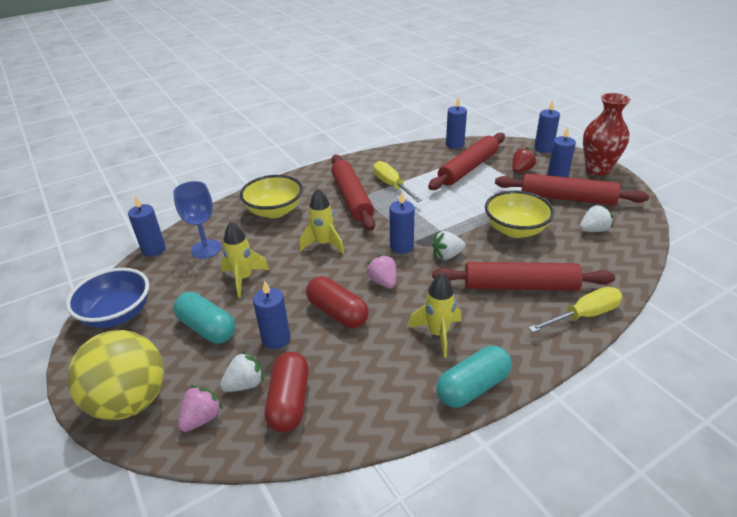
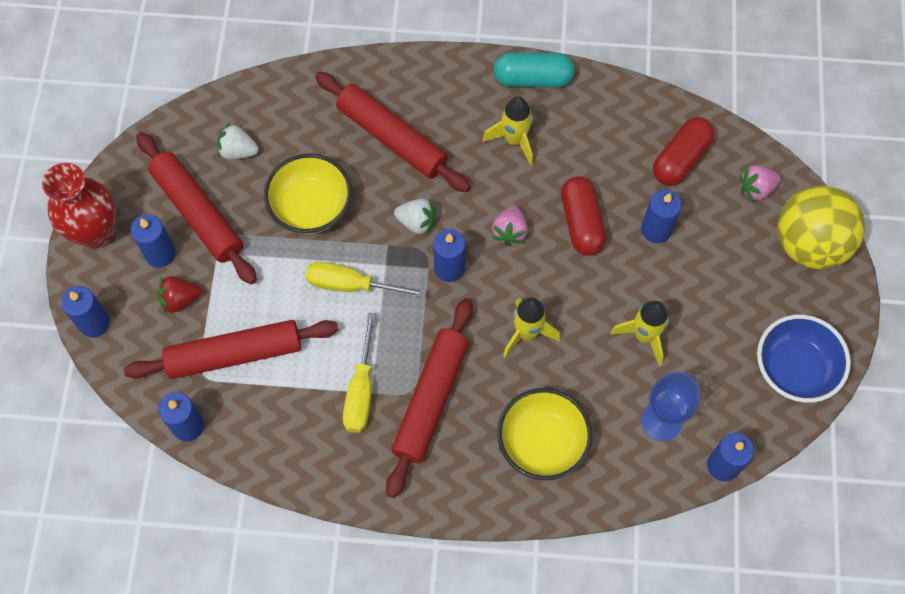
camera: 145 degrees left, 30 degrees up
(207, 328) = (712, 287): turquoise capsule -> none
(245, 384) = (707, 199): white strawberry -> none
(583, 315) = (377, 75): yellow screwdriver -> yellow screwdriver (352, 285)

